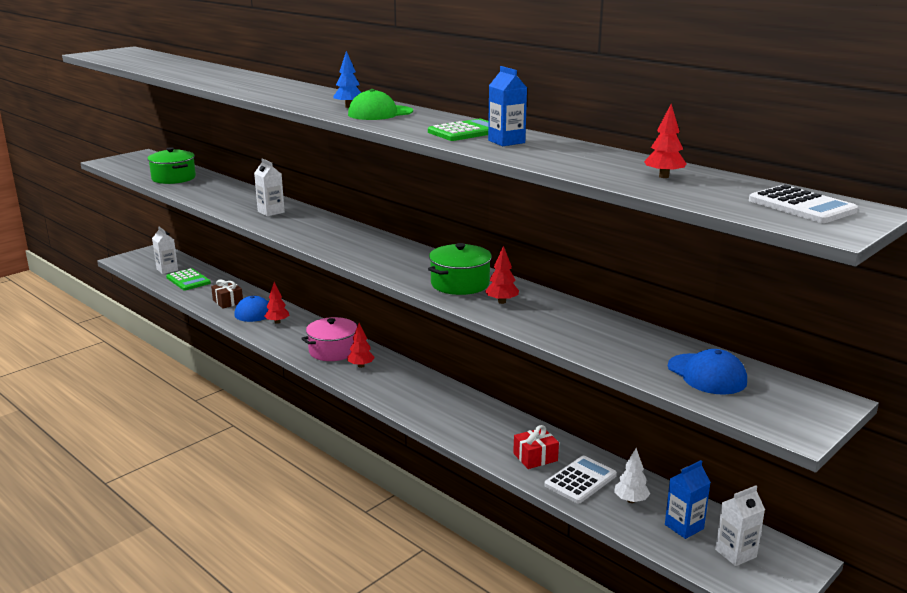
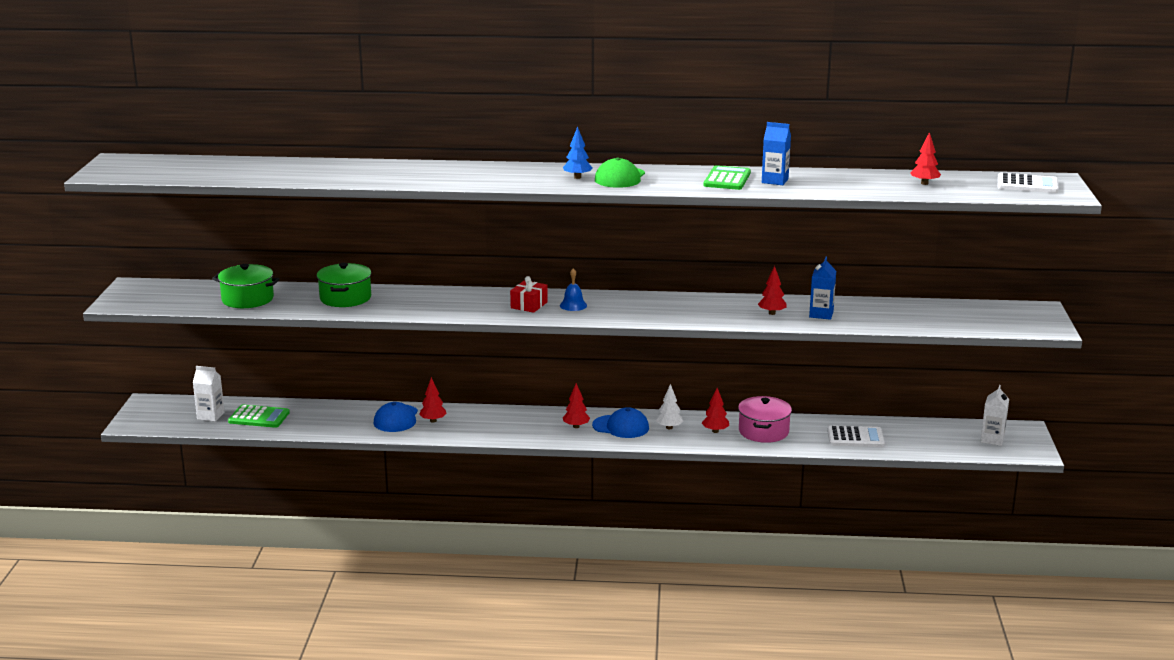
camera: 40 degrees left, 0 degrees up
(228, 302) = (346, 421): brown gift -> none
(271, 212) = (436, 302): white carton -> none
(333, 351) = (530, 424): pink pot -> pink pot (763, 431)
(355, 243) = (573, 305): none -> blue bell
(460, 284) = (719, 310): green pot -> green pot (345, 298)
(460, 416) = (715, 431): none -> red tree
(535, 457) = (807, 436): red gift -> red gift (529, 305)
(580, 480) = (855, 437): white calculator -> white calculator turned 90 degrees clockwise
(631, 500) = (900, 436): white tree -> white tree (669, 427)
(684, 527) = (948, 438): blue carton -> blue carton (821, 314)
(706, 374) = (964, 316): blue cap -> blue cap (621, 427)

